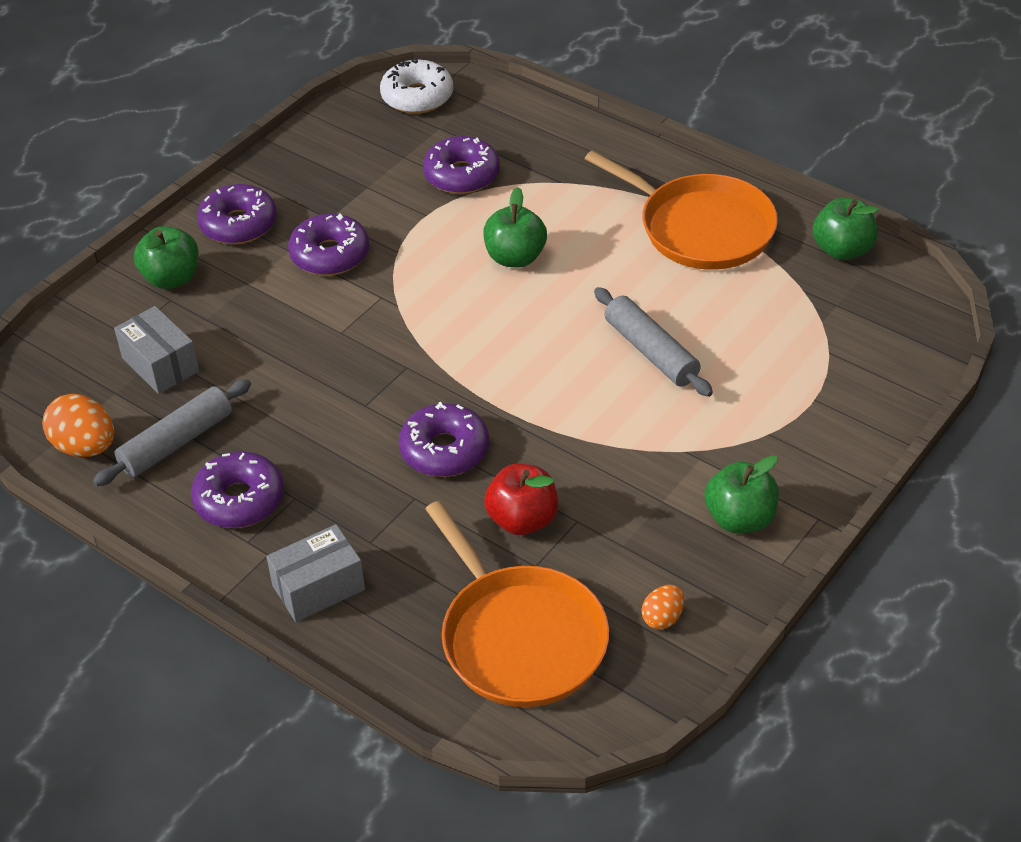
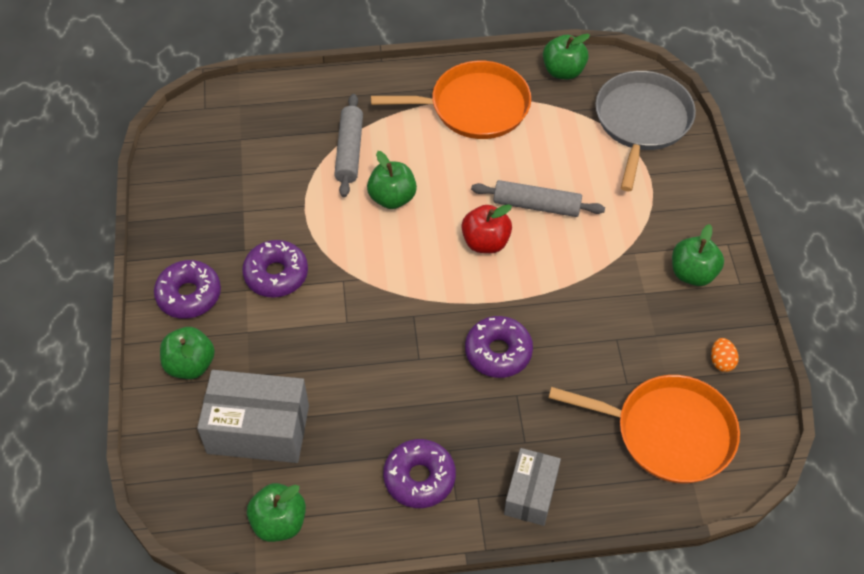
camera: 45 degrees left, 10 degrees up
(85, 447) = (279, 522): orange egg -> green apple
(160, 364) = (258, 429): grey box -> grey box, size x1.62
(176, 442) = (334, 472): grey rolling pin -> grey rolling pin (349, 151)
(417, 97) = (199, 126): white donut -> none
(462, 175) = (294, 163): purple donut -> none
(522, 520) = (589, 361): red apple -> red apple (485, 242)
(871, 347) = (642, 122): none -> grey pan

